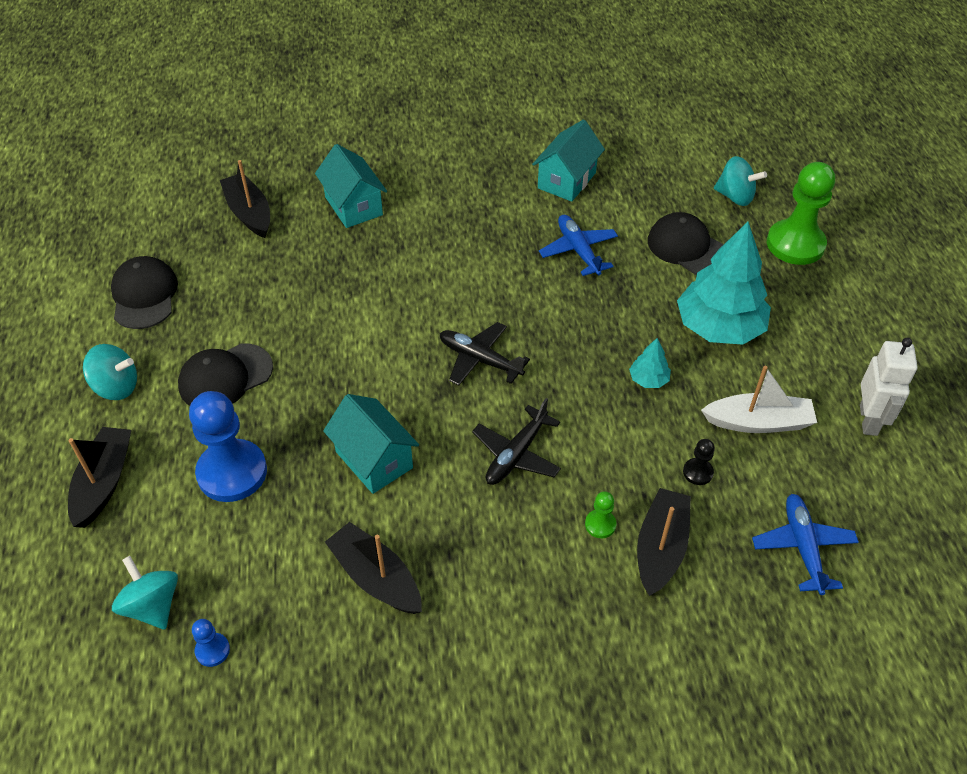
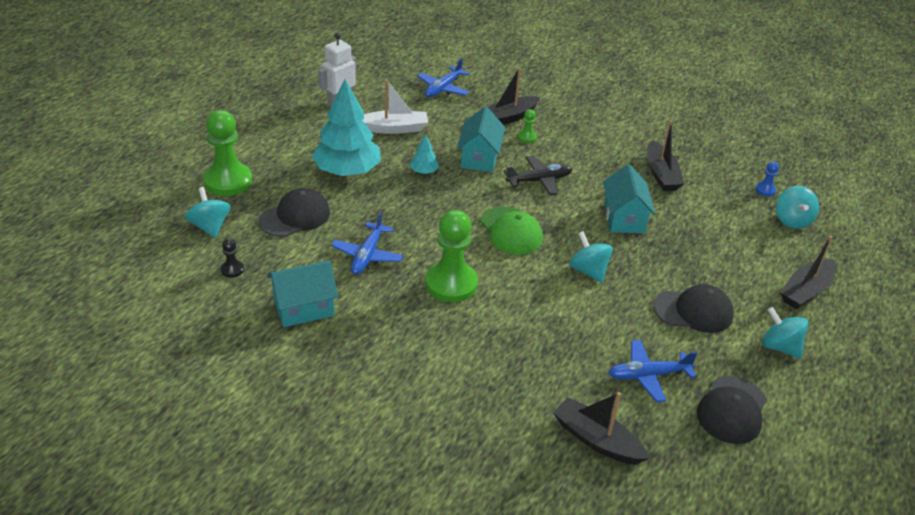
camera: 145 degrees left, 10 degrees down
(232, 472) = (717, 255): blue pawn -> none
(236, 285) = (648, 375): none -> blue plane
(249, 213) = (596, 440): black boat -> black boat turned 120 degrees clockwise
(354, 206) = (497, 390): turquoise house -> turquoise house (479, 158)
(363, 360) = (588, 271): none -> turquoise spinning top
(477, 268) = (451, 284): none -> green pawn
(480, 360) = (511, 231): black plane -> green cap
(687, 248) = (295, 217): black cap -> black cap turned 120 degrees counterclockwise
(698, 472) = (453, 129): black pawn -> black pawn (232, 269)
(758, 422) = (394, 128): white boat -> white boat turned 135 degrees clockwise

